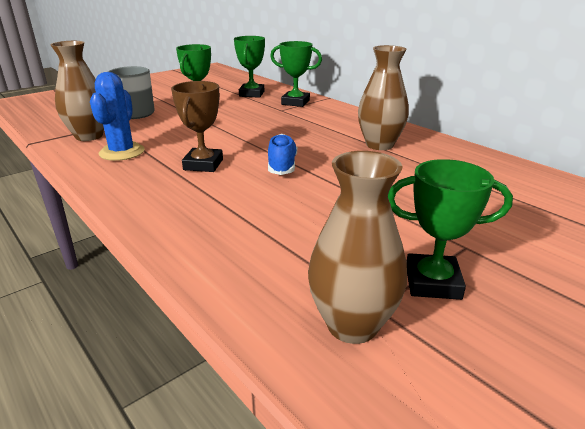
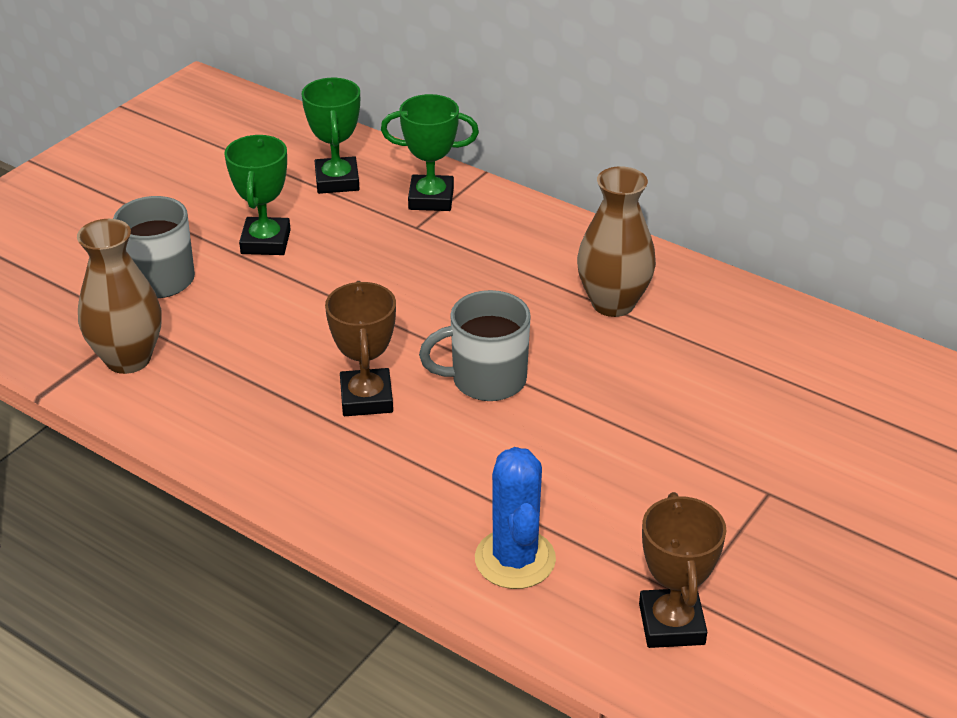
camera: 15 degrees left, 10 degrees up
(122, 152) = (217, 391): blue cactus -> blue cactus (515, 559)
(282, 165) = (486, 380): blue shoe -> grey mug
(352, 325) = (671, 624): brown vase -> brown trophy
(432, 282) = (740, 553): green trophy -> none

